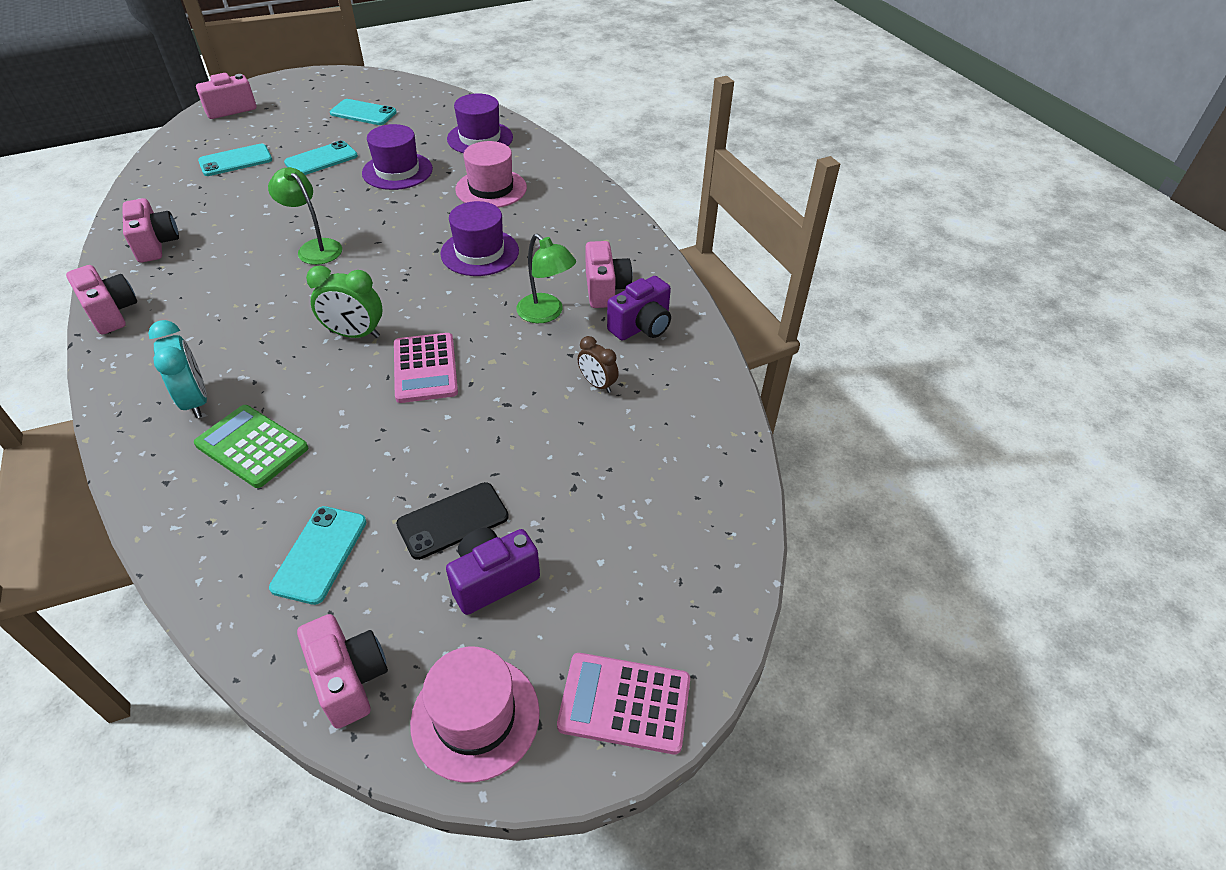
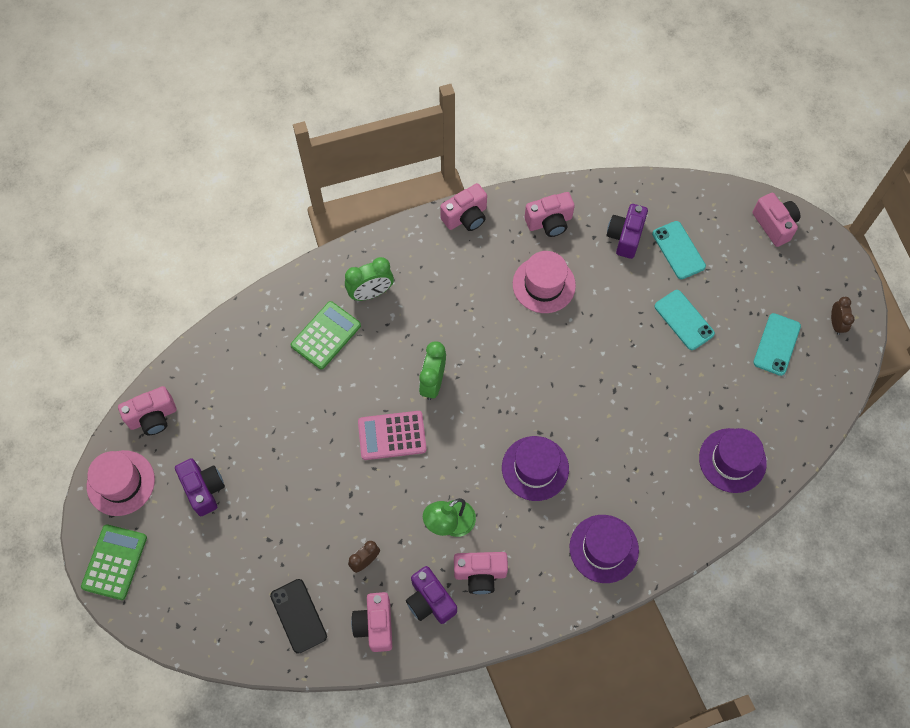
camera: 95 degrees right, 20 degrees up
(196, 401) = (371, 293): turquoise clock -> green clock
(203, 192) = (625, 237): none -> purple camera
(315, 248) = (544, 337): green lamp -> none
(320, 554) = (236, 389): turquoise phone -> none
(350, 85) = (836, 323): none -> brown clock
(397, 171) = (666, 388): purple hat -> purple hat (604, 548)
(453, 520) = (251, 463): black phone -> black phone (298, 616)
(491, 189) = (637, 474): pink hat -> pink hat (544, 284)
(624, 703) = (114, 562): pink calculator -> green calculator
(678, 371) = (375, 625): none -> pink camera

